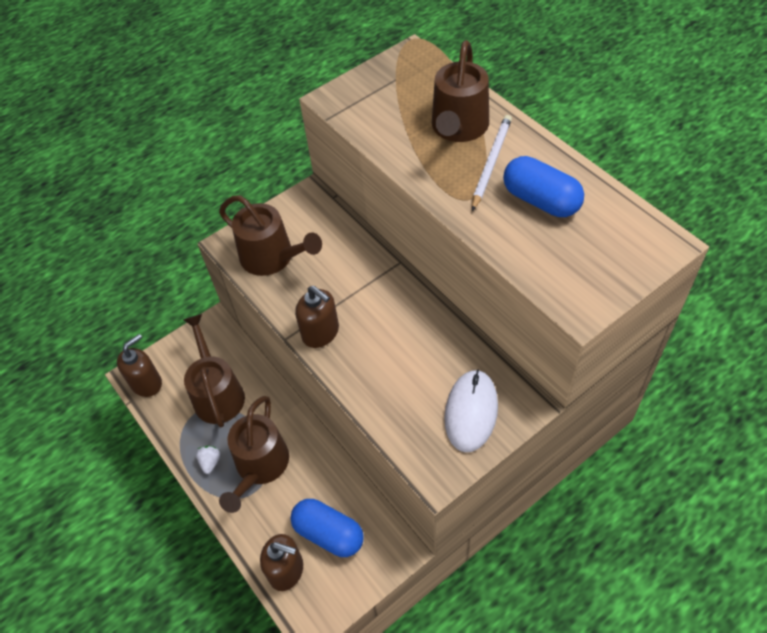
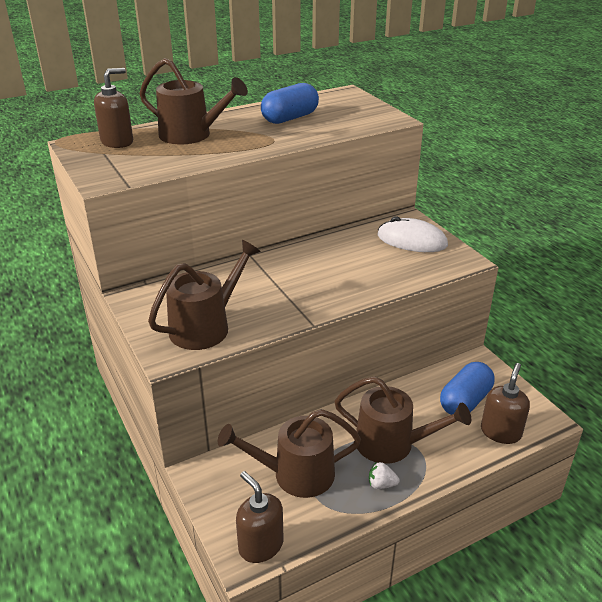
camera: 85 degrees left, 20 degrees down
(321, 333) = (314, 303): brown soap dispenser -> brown soap dispenser (117, 142)
(491, 163) = (240, 129): white pencil -> none

